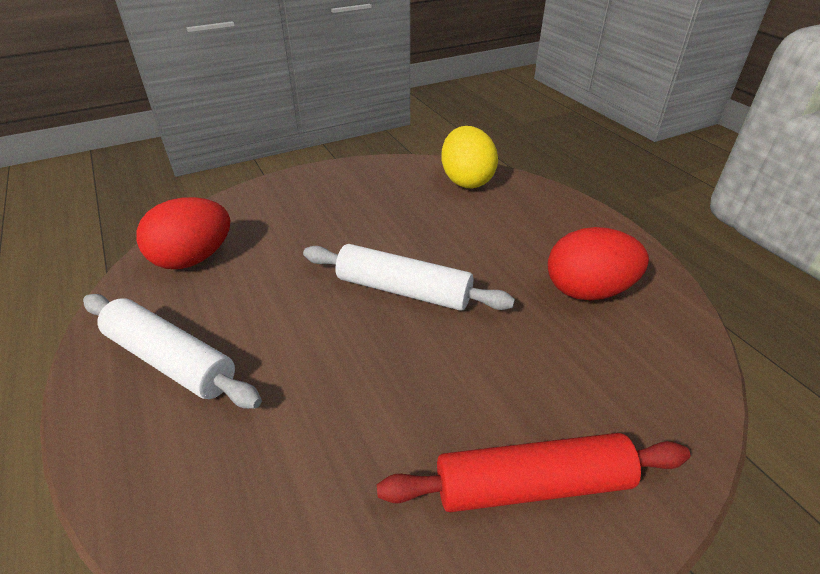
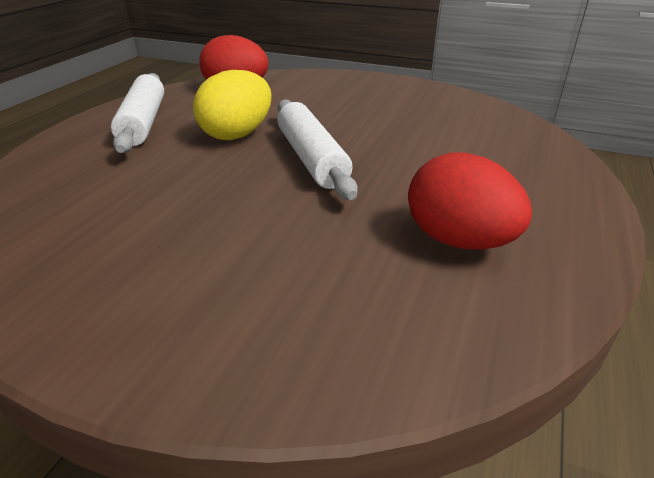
camera: 50 degrees right, 5 degrees down
(466, 180) = (502, 126): yellow egg -> yellow egg (237, 134)
(532, 485) = (160, 298): red rolling pin -> none

